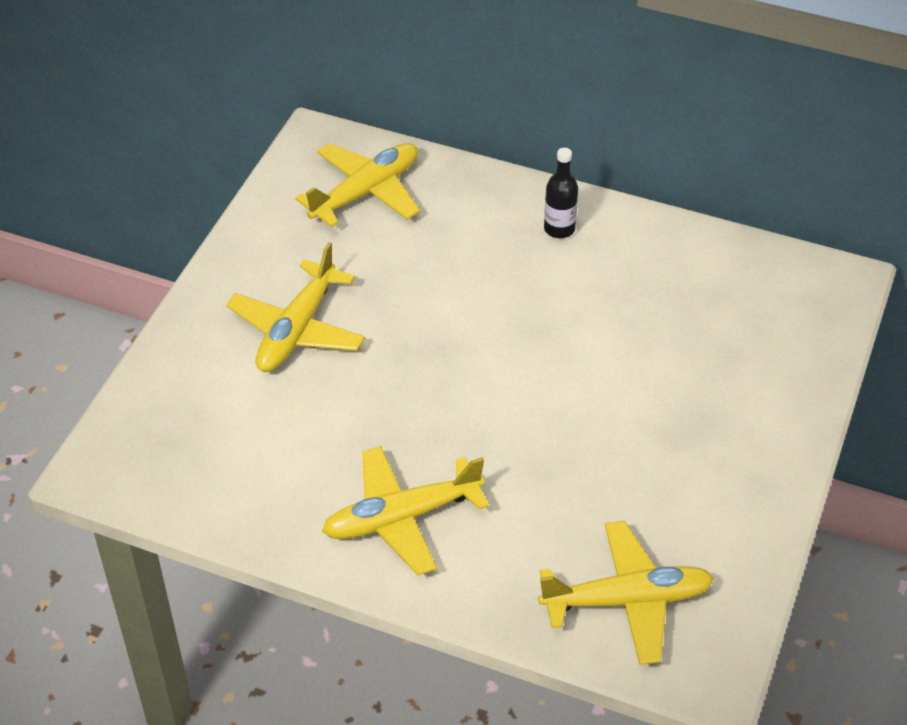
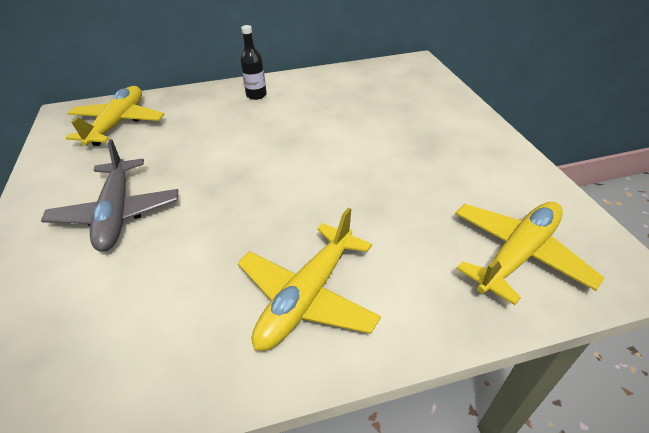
camera: 35 degrees left, 5 degrees down
(297, 330) = (117, 213): yellow plane -> grey plane

